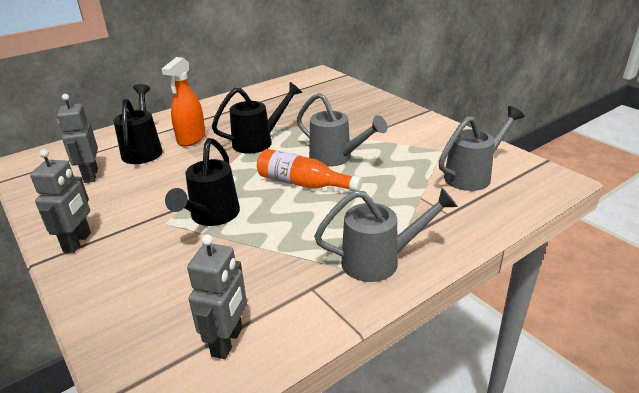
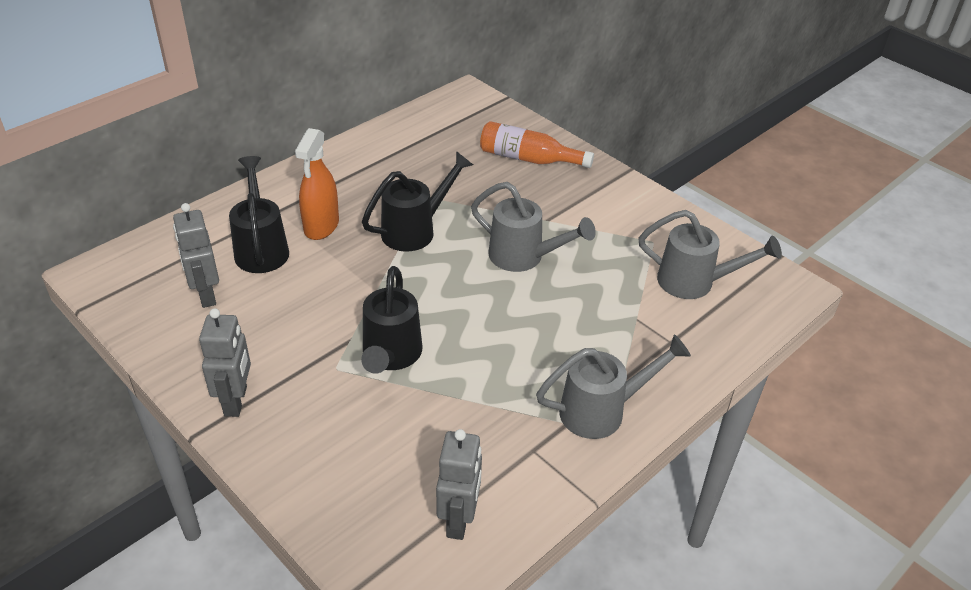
camera: 10 degrees left, 10 degrees up
(303, 184) = (491, 301): orange bottle -> orange bottle (528, 159)
(473, 175) = (694, 282): grey watering can -> grey watering can turned 60 degrees clockwise

